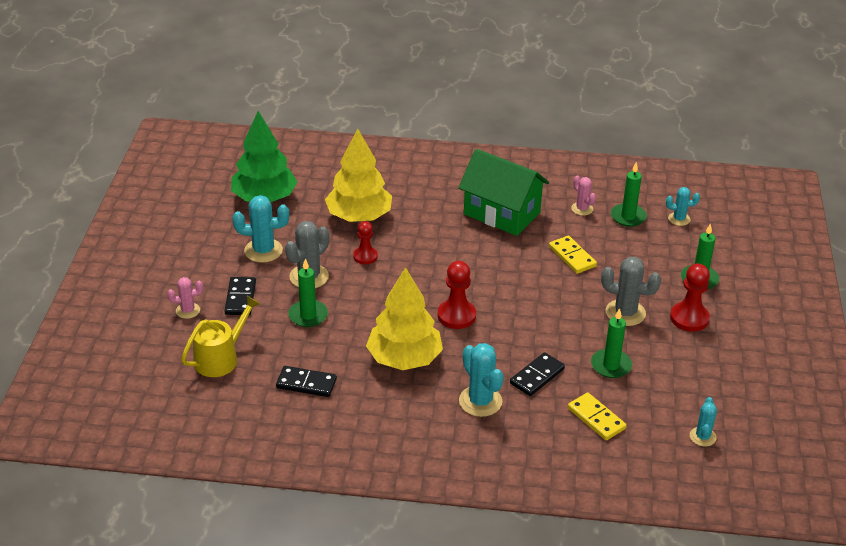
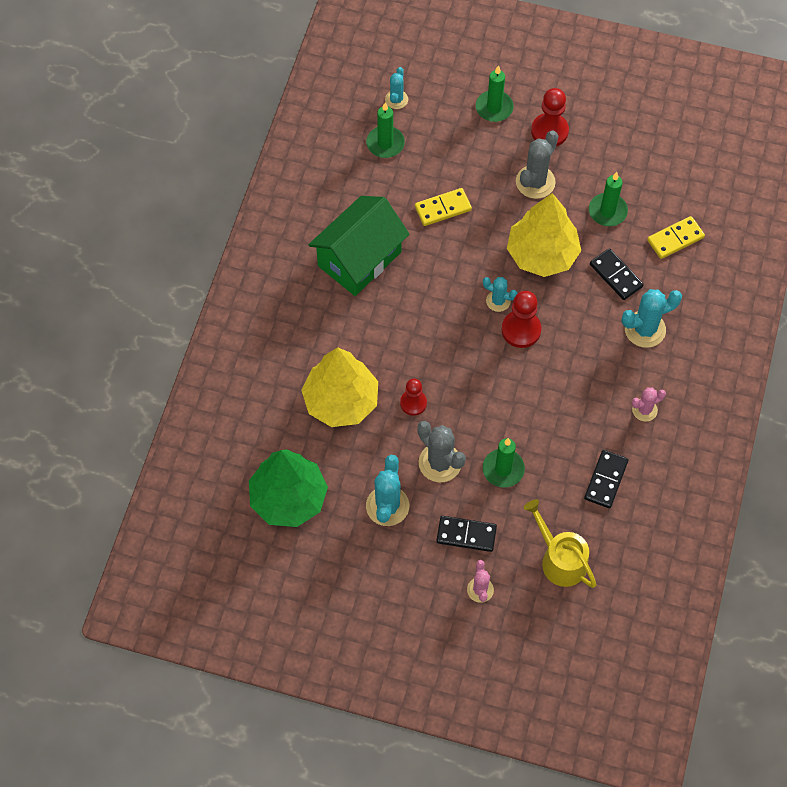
camera: 80 degrees left, 25 degrees up
(404, 359) = (579, 386): yellow tree -> yellow tree (542, 254)
(582, 209) = (364, 182): pink cactus -> pink cactus (644, 410)
(702, 437) = (704, 162): turquoise cactus -> turquoise cactus (498, 301)

